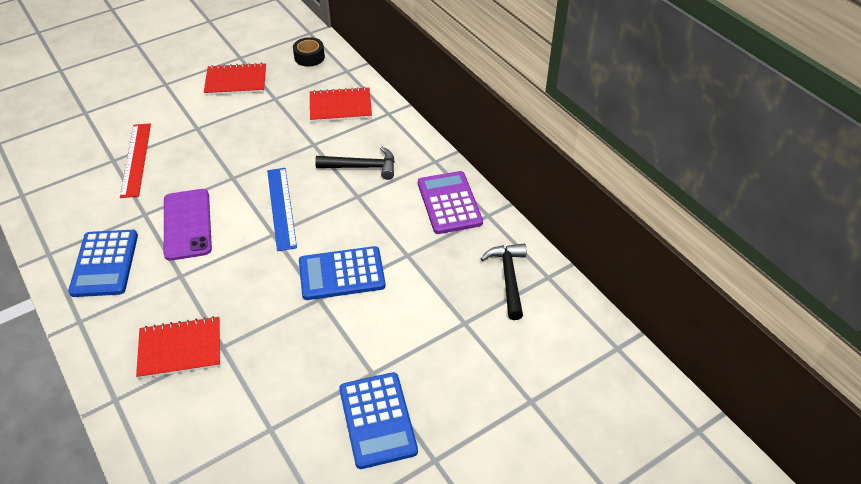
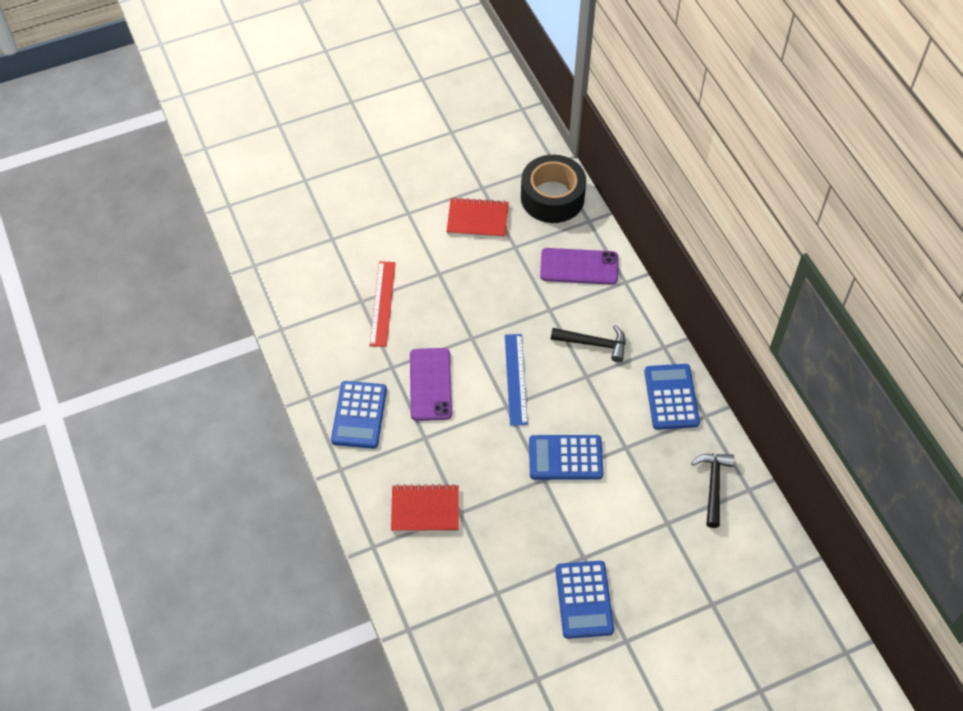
camera: 10 degrees right, 10 degrees up
(309, 57) = (552, 197): black tape -> black tape, size x2.06
(340, 106) = (579, 267): red notebook -> purple phone
(449, 203) = (671, 397): purple calculator -> blue calculator

